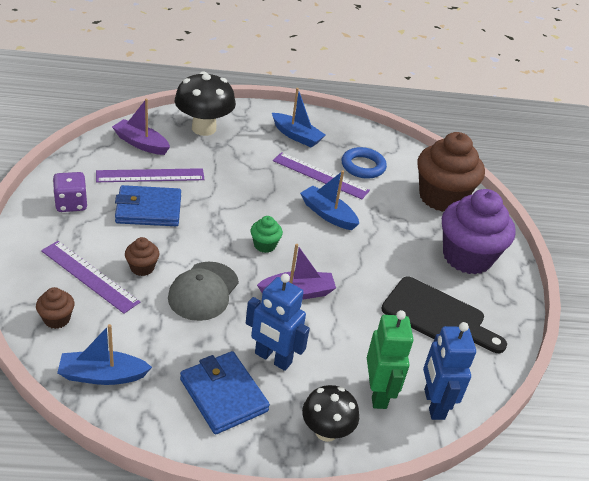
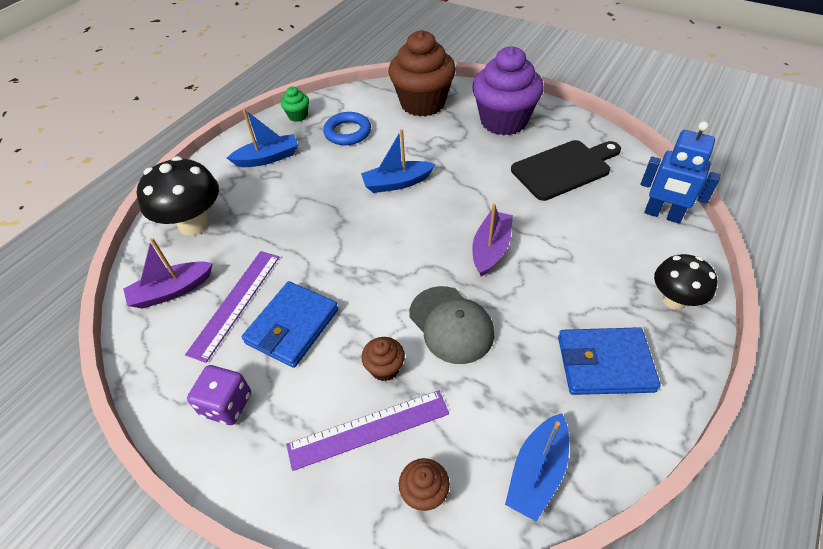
camera: 50 degrees left, 10 degrees up
(264, 245) = (411, 247): green cupcake -> green cupcake (298, 116)
(273, 358) = (570, 303): blue robot -> none
(320, 175) = (339, 165): purple ruler -> none
(378, 393) = (639, 245): green robot -> none

